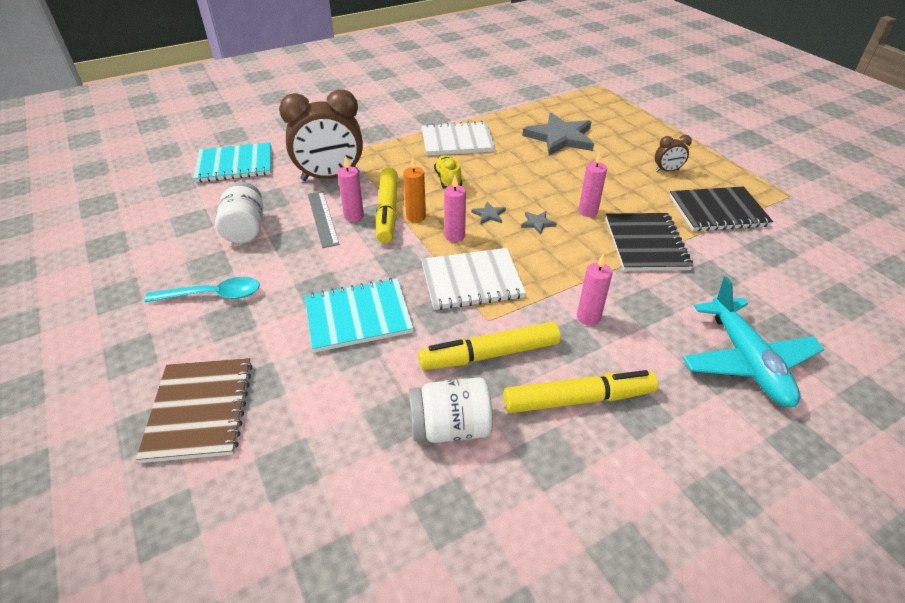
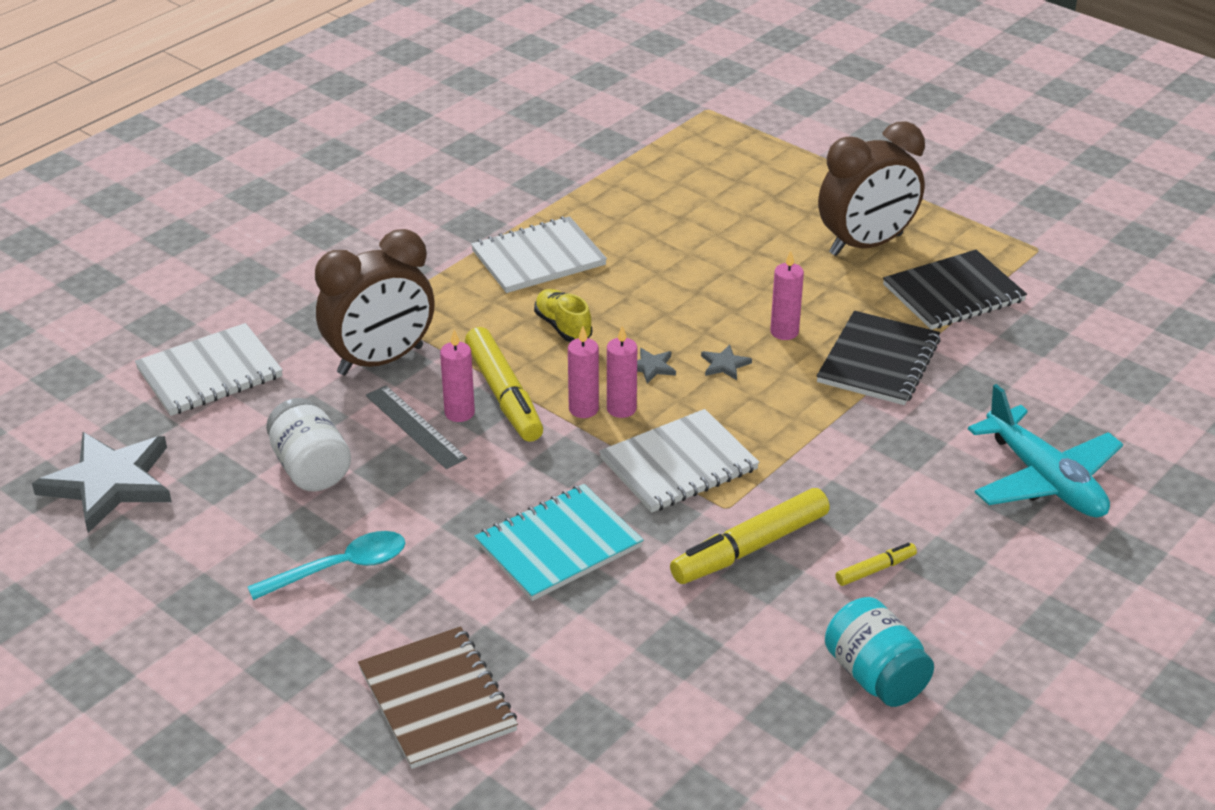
camera: 20 degrees left, 5 degrees down
(235, 164) = (209, 373): turquoise notebook -> white notebook
(416, 217) = (550, 393): orange candle -> none
(450, 427) = (748, 636): white jar -> none
(536, 497) = (875, 676): none -> turquoise jar
(560, 137) = (691, 220): grey star -> grey star (109, 483)
(578, 399) = (875, 569): yellow marker -> yellow marker, size x0.49
(588, 317) = (847, 474): pink candle -> pink candle (583, 409)
(645, 243) = (878, 361): black notebook -> black notebook turned 45 degrees clockwise
(667, 171) = (866, 245): brown clock -> brown clock, size x2.26

